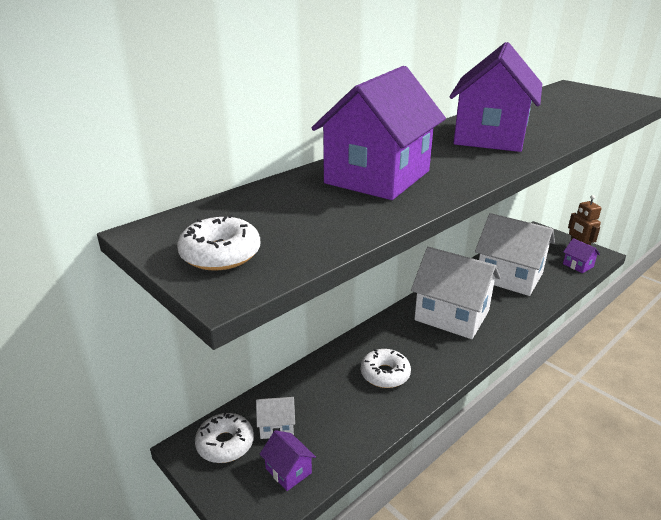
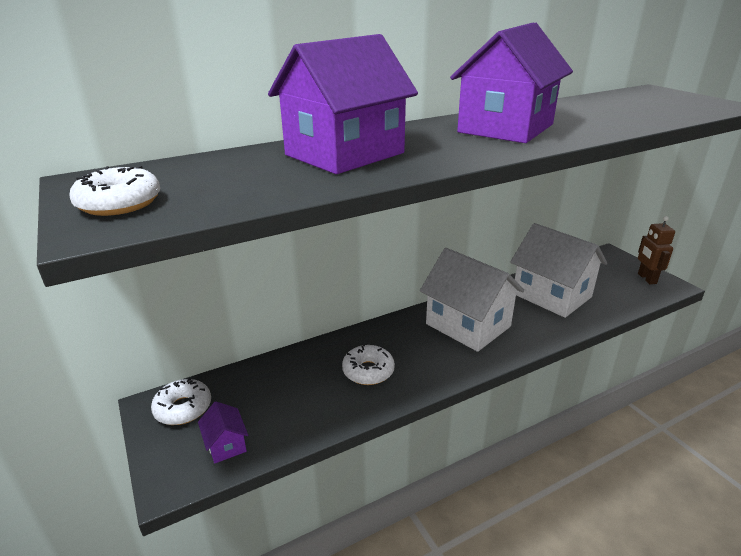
camera: 15 degrees right, 0 degrees up
(276, 426) = (238, 401): white house -> none
(578, 265) = (638, 294): purple house -> none

